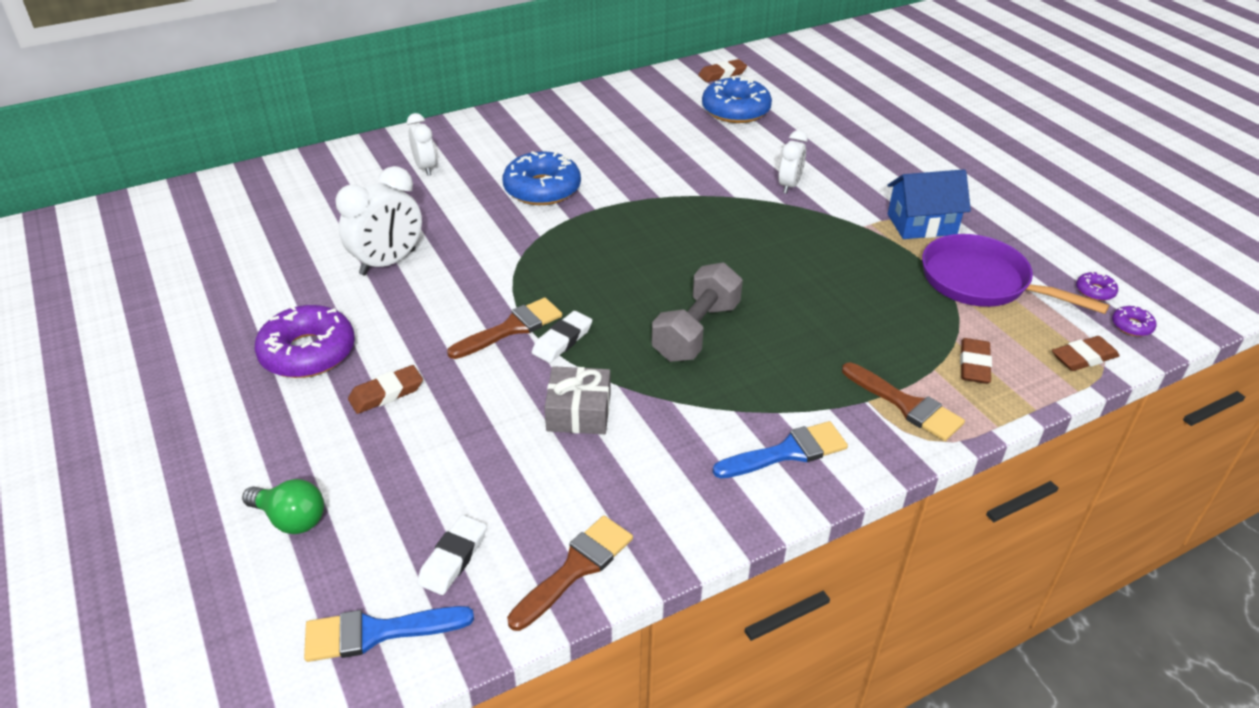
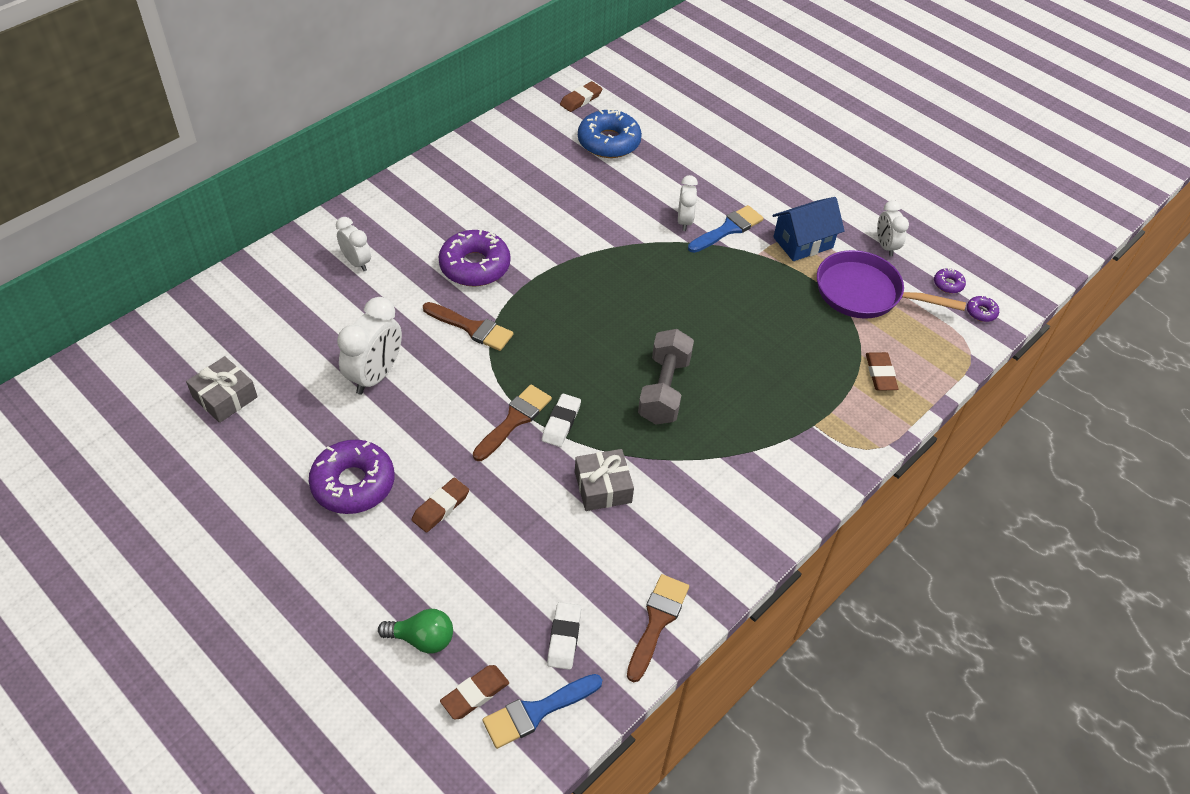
camera: 20 degrees left, 10 degrees up
(230, 254) = (225, 397): none -> grey gift
(542, 189) = (475, 266): blue donut -> purple donut
(787, 452) = (771, 485): blue brush -> blue brush (728, 229)
(906, 405) = (843, 422): brown brush -> brown brush (472, 328)
(1024, 243) = (885, 246): none -> white clock
(1083, 357) = (955, 349): brown eraser -> brown eraser (475, 694)

